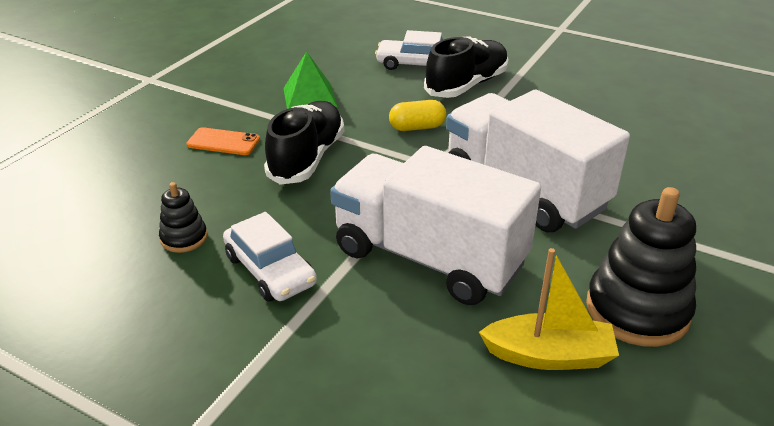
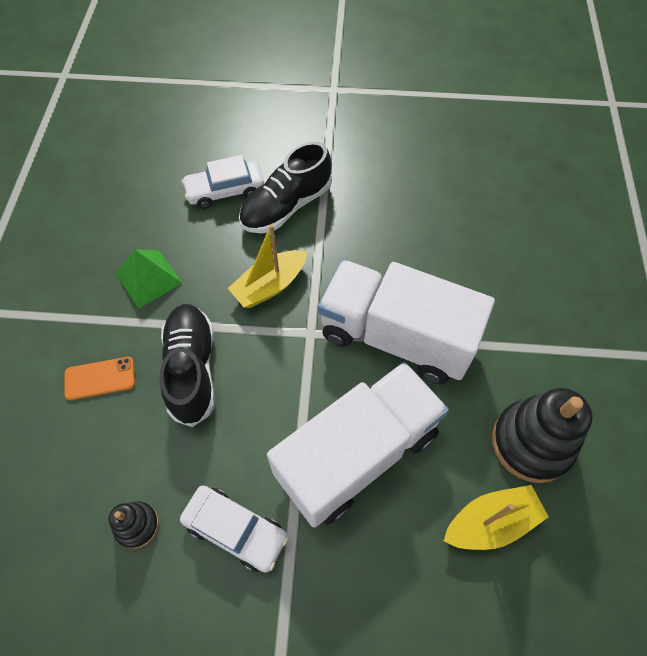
camera: 25 degrees left, 25 degrees up
(417, 127) = (270, 286): yellow capsule -> yellow boat
(429, 257) = (357, 454): white truck -> white truck turned 135 degrees clockwise
(466, 85) = (286, 206): black shoe -> black shoe turned 150 degrees counterclockwise

